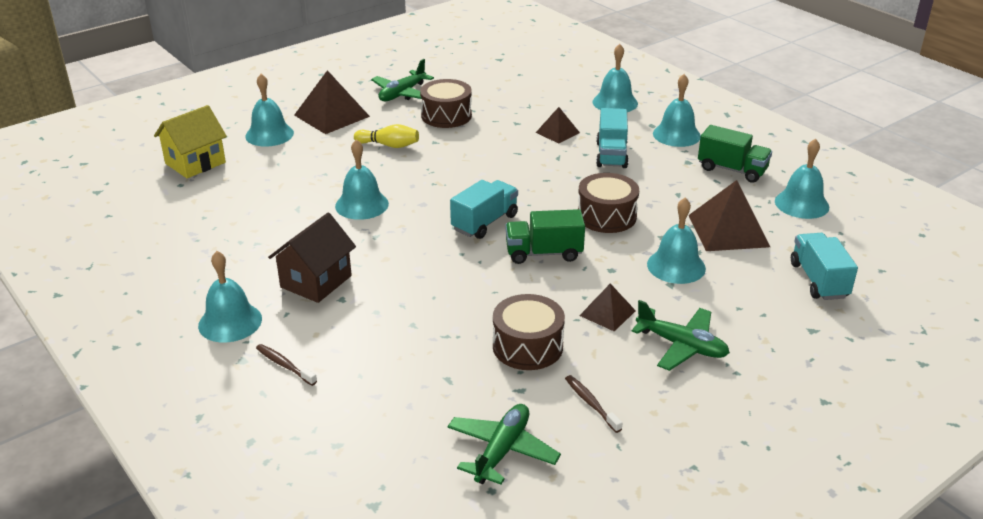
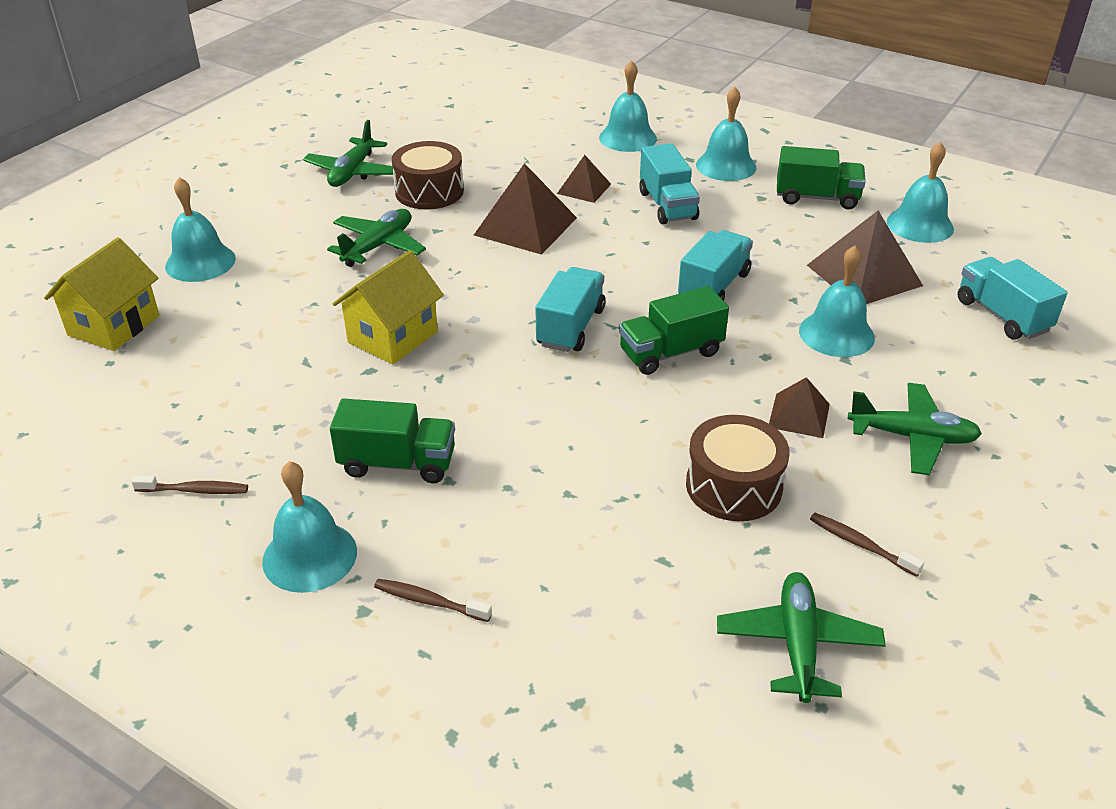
camera: 20 degrees left, 5 degrees up
(186, 269) = (195, 490): none -> brown toothbrush
(316, 281) = (397, 463): brown house -> green truck
(331, 115) = (273, 219): brown pyramid -> brown pyramid (525, 226)
(362, 205) = (393, 337): turquoise bell -> yellow house
(389, 145) = (378, 246): yellow bowling pin -> green plane
(606, 216) = (714, 286): brown drum -> turquoise truck

